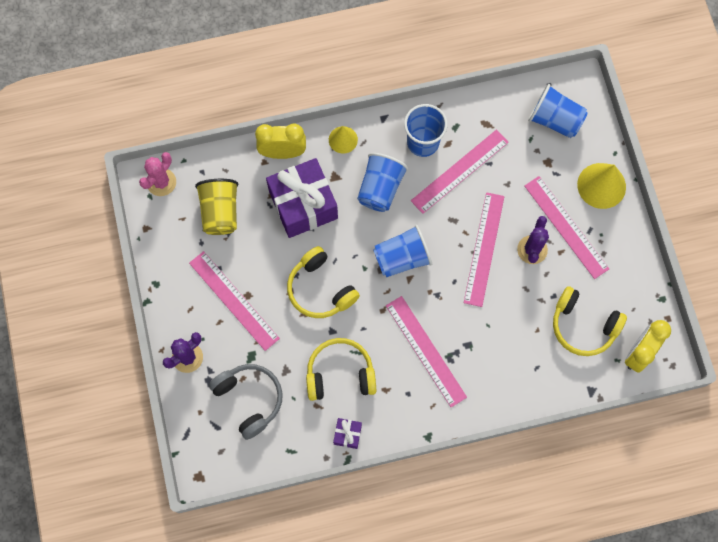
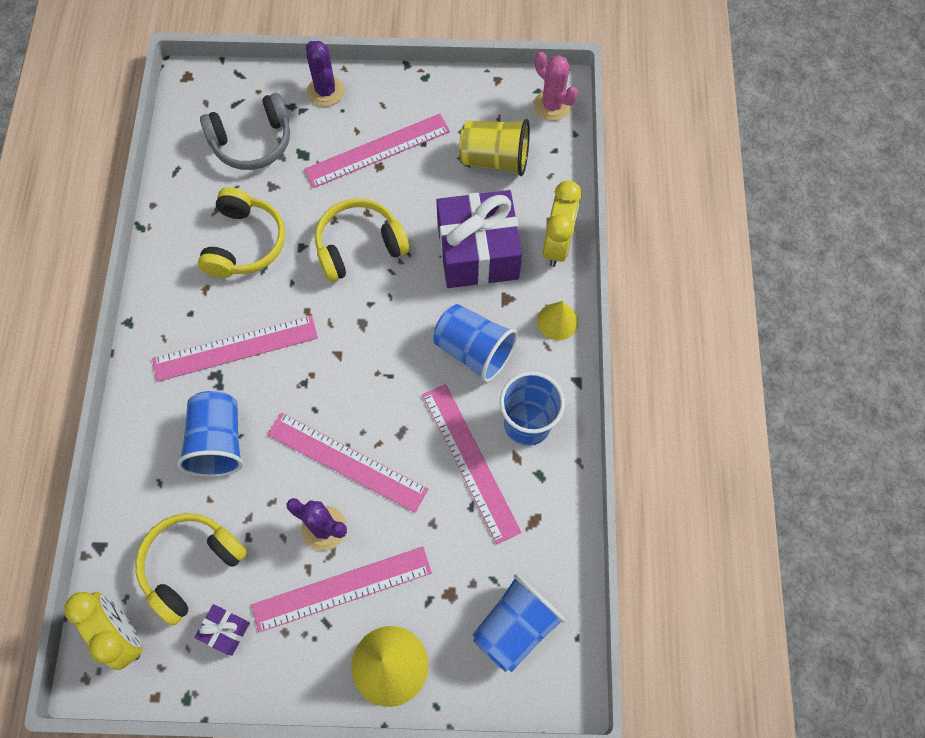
camera: 105 degrees right, 5 degrees down
(347, 434) = (169, 234): purple gift -> purple gift (225, 631)
(402, 258) = (368, 352): blue cup -> blue cup (218, 442)

